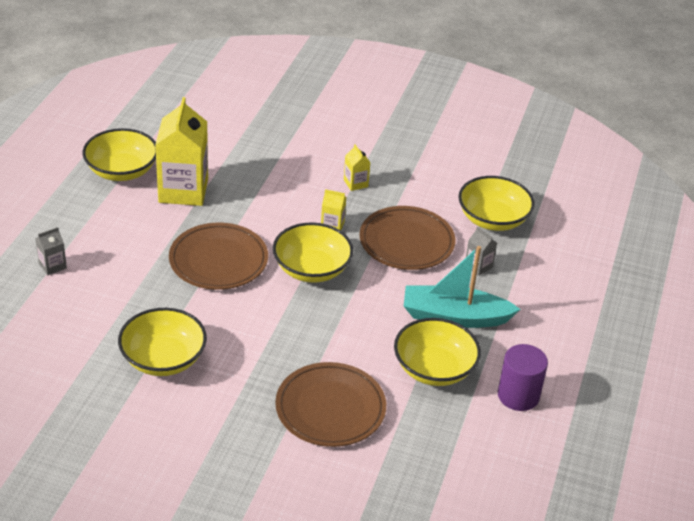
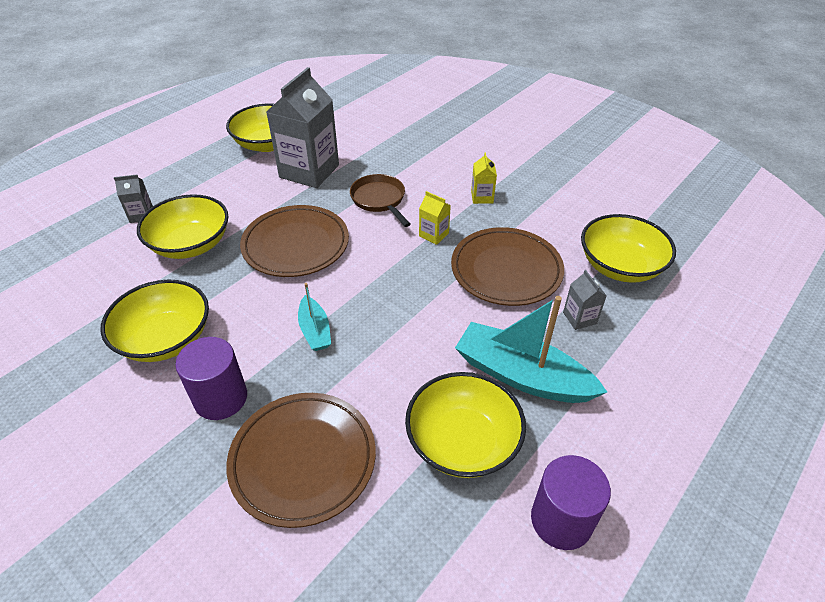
camera: 25 degrees right, 5 degrees up
(183, 190) = (309, 171): yellow carton -> grey carton
(241, 387) = (221, 398): none -> purple cylinder
(267, 205) = (379, 200): none -> brown pan
(281, 323) = (315, 330): none -> turquoise boat
(312, 269) = (385, 276): yellow bowl -> yellow bowl (191, 244)

